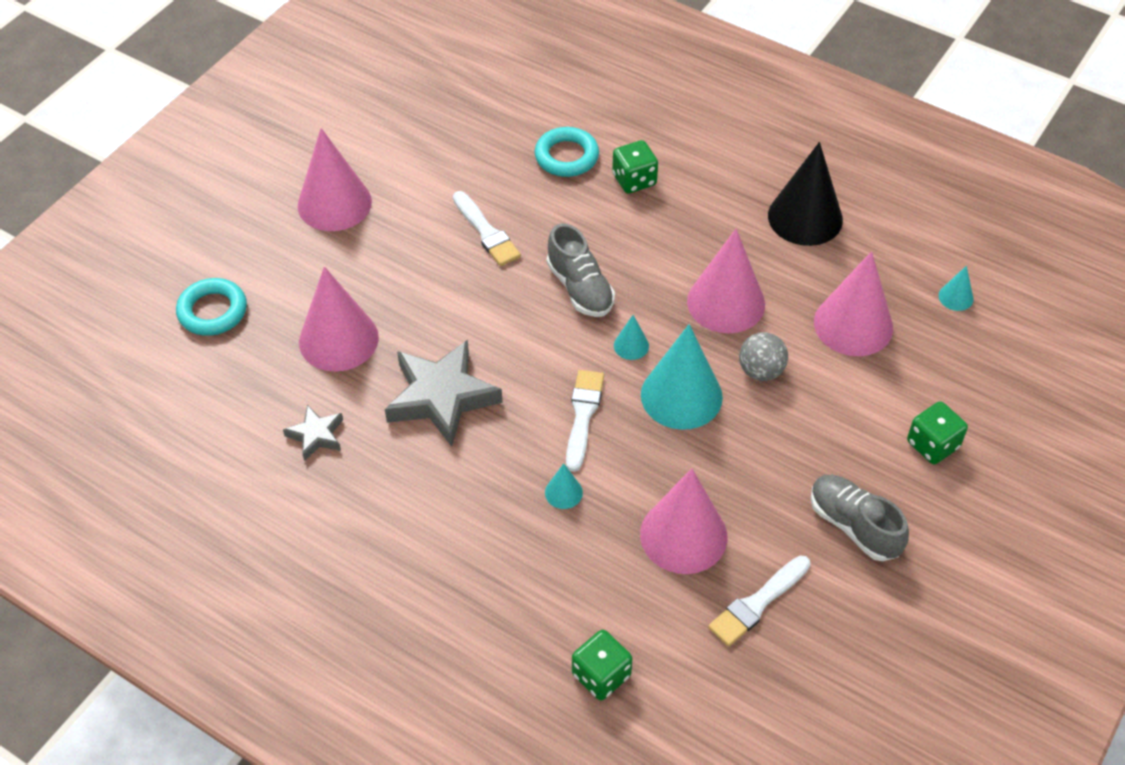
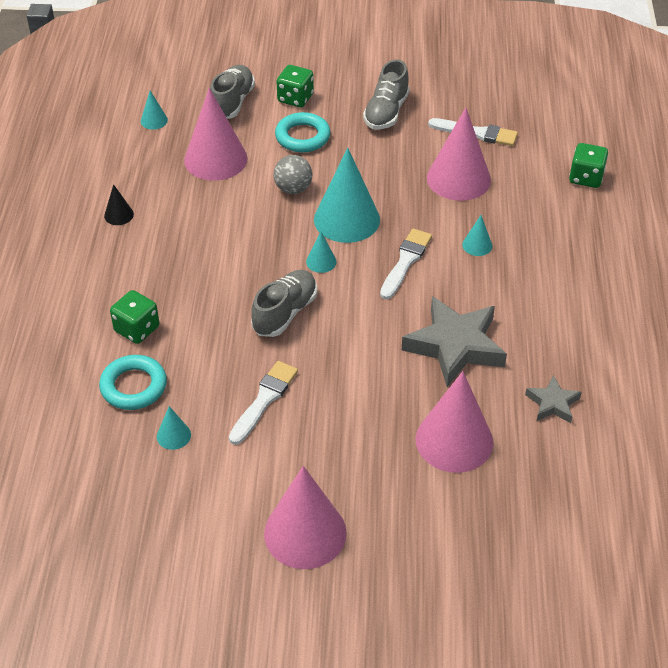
camera: 120 degrees left, 5 degrees down
(212, 311) = (498, 552): turquoise ring -> turquoise ring (302, 137)
(494, 163) = (173, 435): none -> turquoise cone
(583, 415) = (405, 261): white brush -> white brush turned 135 degrees clockwise
(726, 302) = (240, 227): pink cone -> none
(805, 217) = (119, 215): black cone -> black cone, size x0.44
(955, 380) = (232, 102): none -> grey shoe

